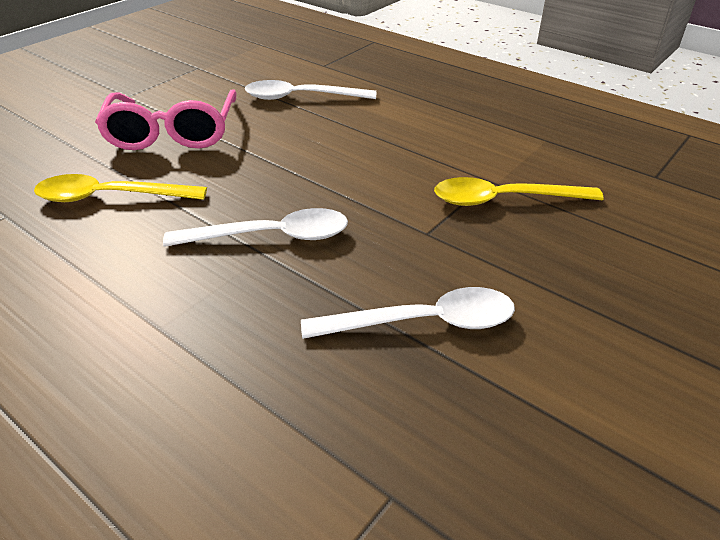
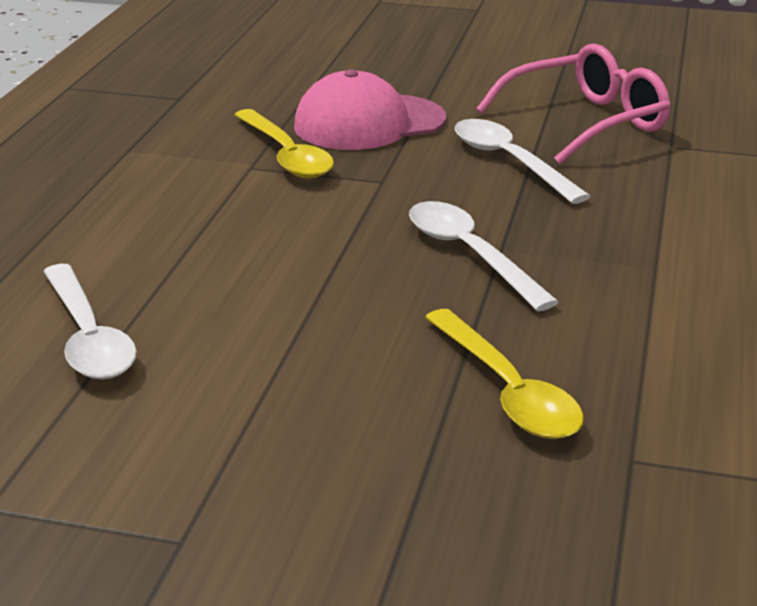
camera: 115 degrees left, 10 degrees down
(172, 133) = (295, 416): pink glasses -> pink glasses (586, 122)
(562, 261) = (369, 123): none -> pink cap

